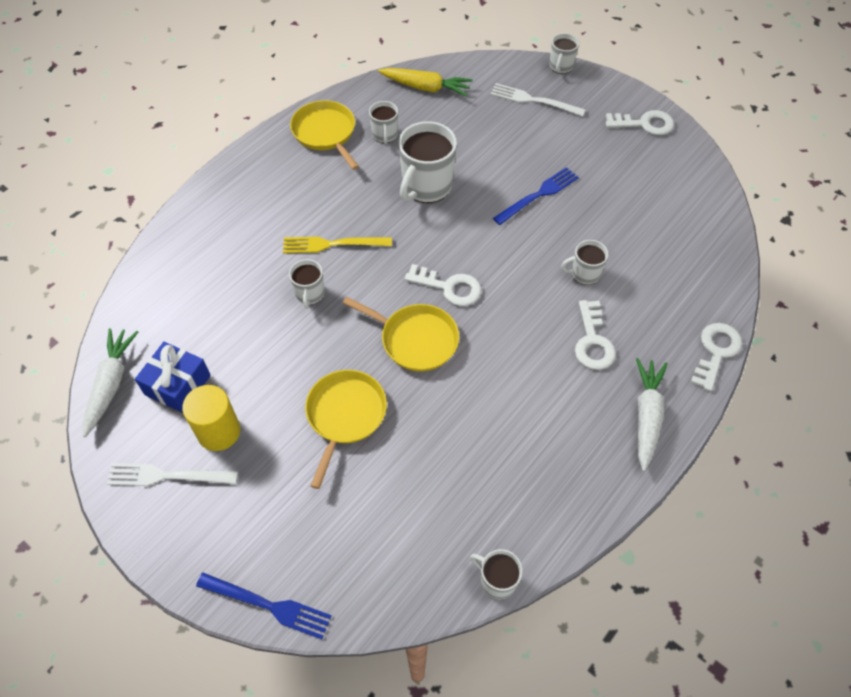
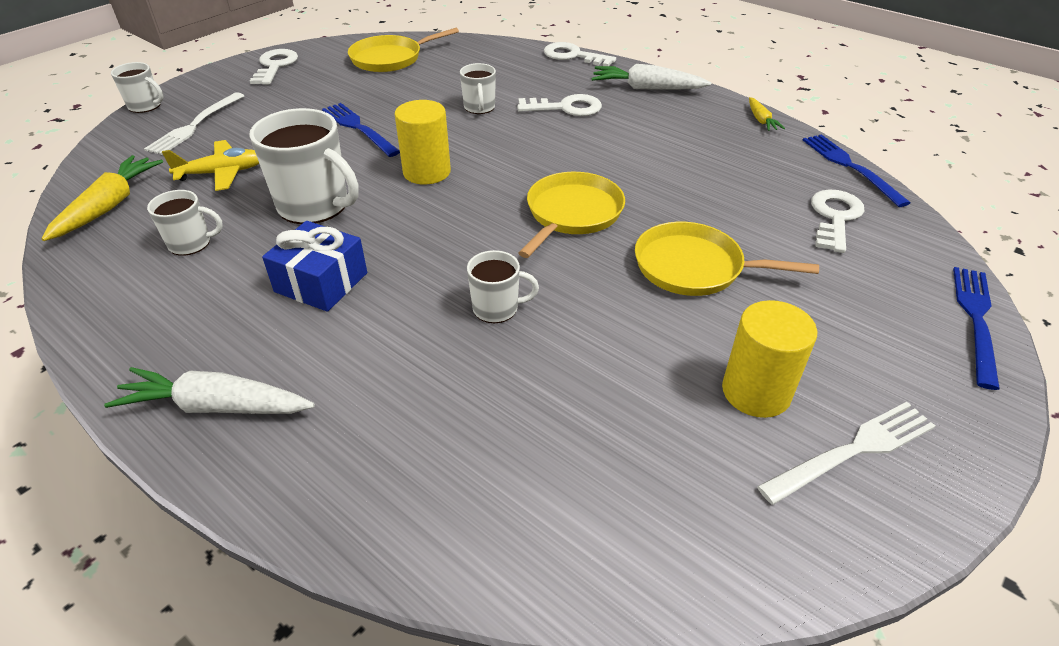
camera: 90 degrees left, 15 degrees down
(111, 384) = (704, 568): white carrot -> white carrot (216, 406)
(166, 476) = (854, 449): white fork -> white fork turned 120 degrees counterclockwise
(177, 385) = (685, 456): blue gift -> blue gift (321, 282)
(325, 133) = (149, 307): yellow pan -> yellow pan (390, 59)
(331, 244) = (402, 290): yellow fork -> none
(449, 287) = (492, 189): white key -> white key (835, 217)
(467, 130) = (222, 173): none -> yellow plane
(473, 245) = (427, 172): none -> yellow cylinder
(497, 581) = (849, 166): white mug -> blue fork
(587, 517) = (761, 120): none -> yellow carrot

